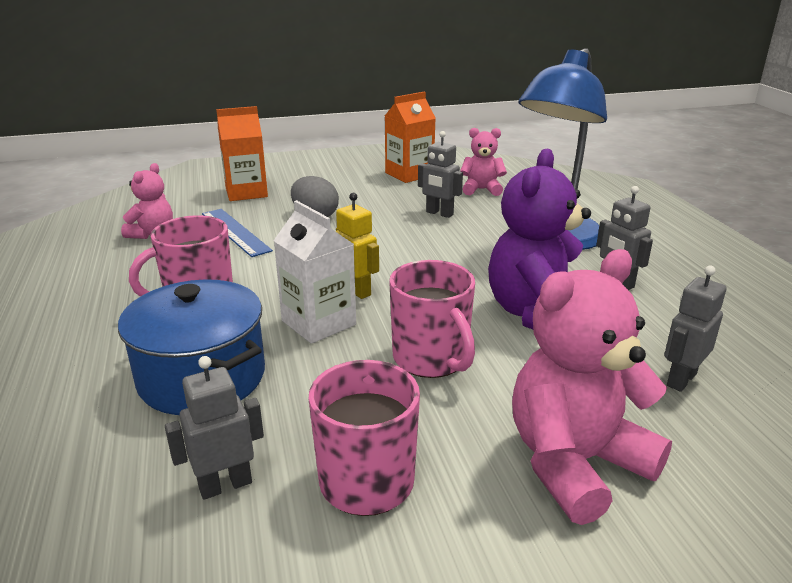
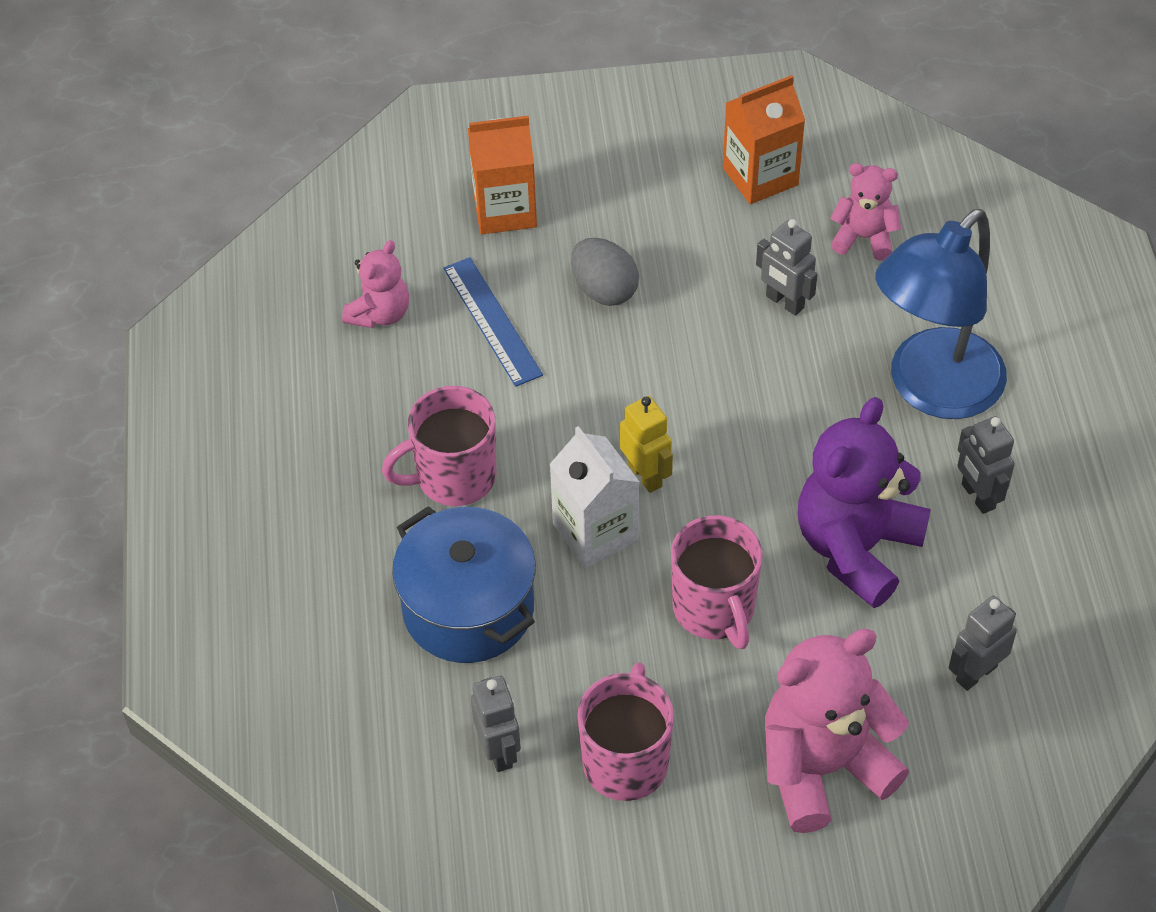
camera: 10 degrees right, 25 degrees up
(225, 485) = (499, 751): grey robot -> grey robot turned 90 degrees clockwise

